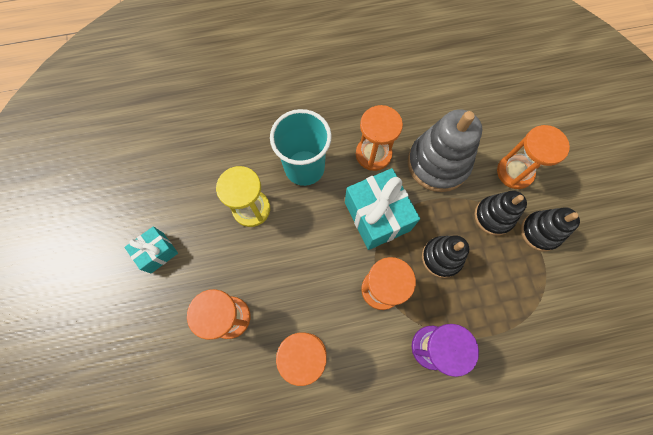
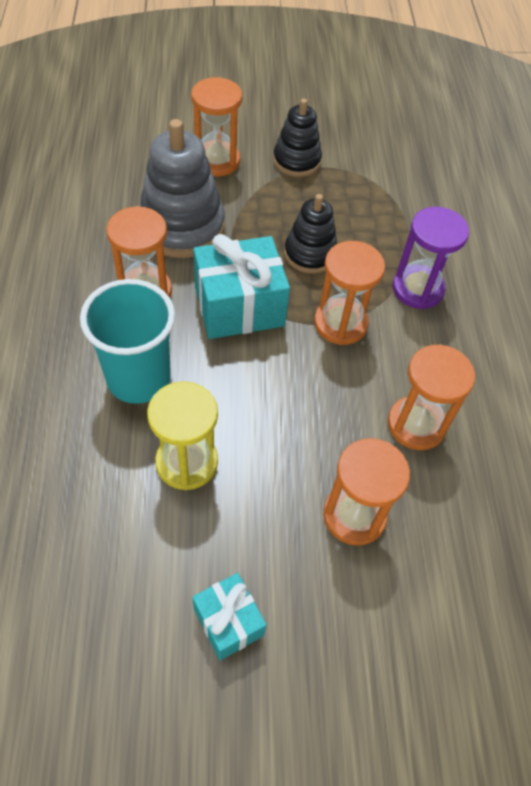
camera: 85 degrees left, 15 degrees down
(493, 216) = (268, 194): black stacking toy -> none

